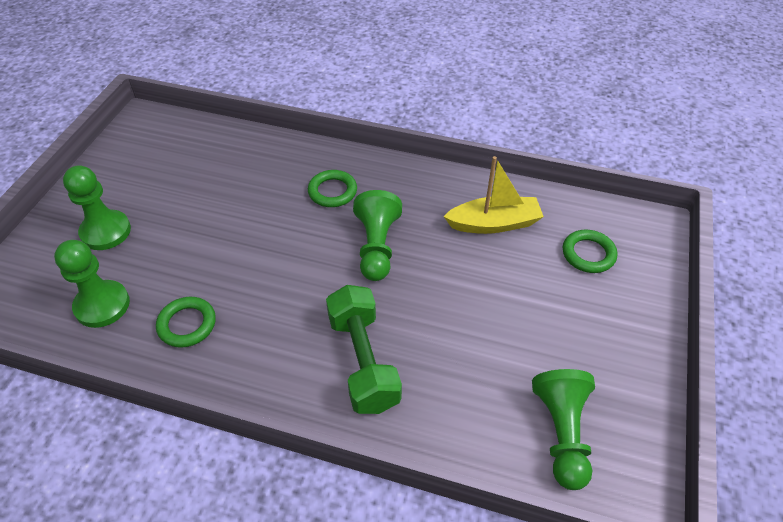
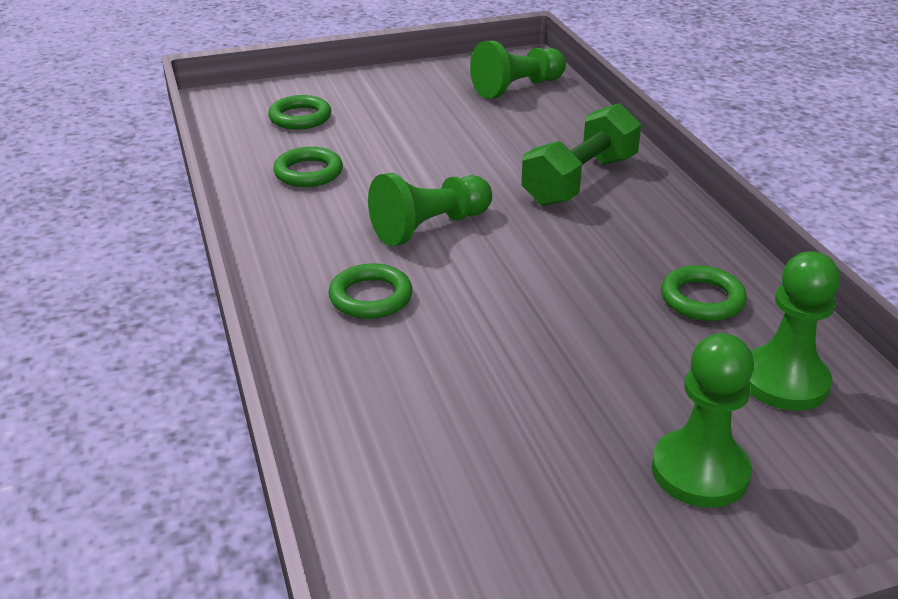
camera: 125 degrees left, 15 degrees down
(493, 223) = (308, 172): yellow boat -> green ring

